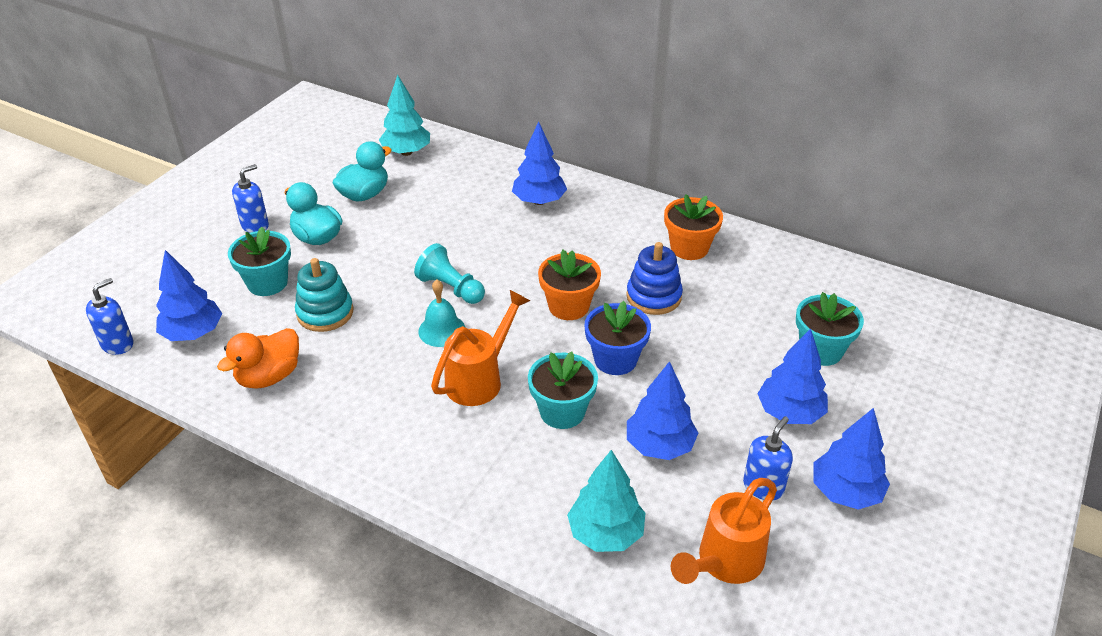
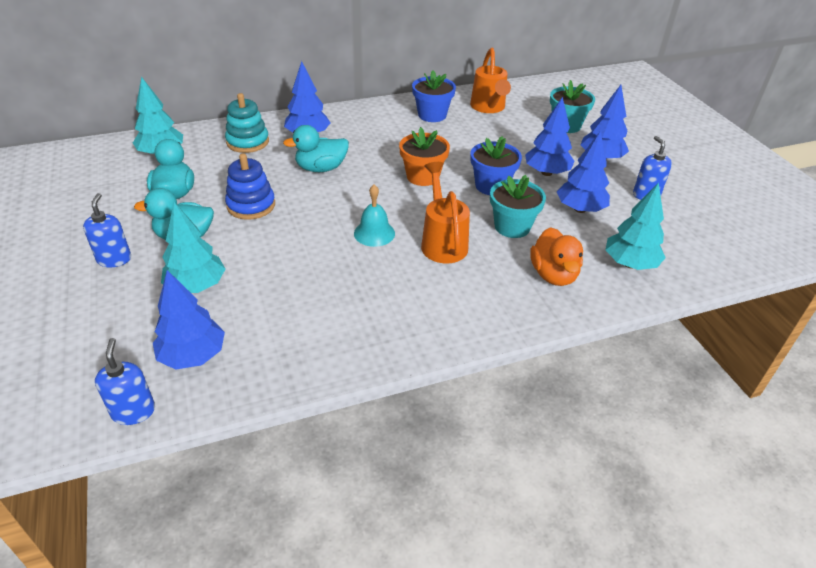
camera: 50 degrees left, 0 degrees up
(267, 283) = (196, 286): turquoise flower pot -> turquoise tree
(269, 376) = (308, 337): orange duck -> orange duck (553, 275)
(325, 313) = (278, 274): turquoise stacking toy -> turquoise stacking toy (247, 142)
(451, 288) = (338, 209): turquoise pawn -> none
(498, 241) = (321, 168): none -> turquoise duck
(653, 296) = (456, 146): blue stacking toy -> blue stacking toy (251, 205)
(689, 248) = (432, 115): orange flower pot -> blue flower pot
(723, 563) = (689, 236): orange watering can -> orange watering can (488, 108)
(845, 492) = (673, 174): blue tree -> blue tree (546, 173)

